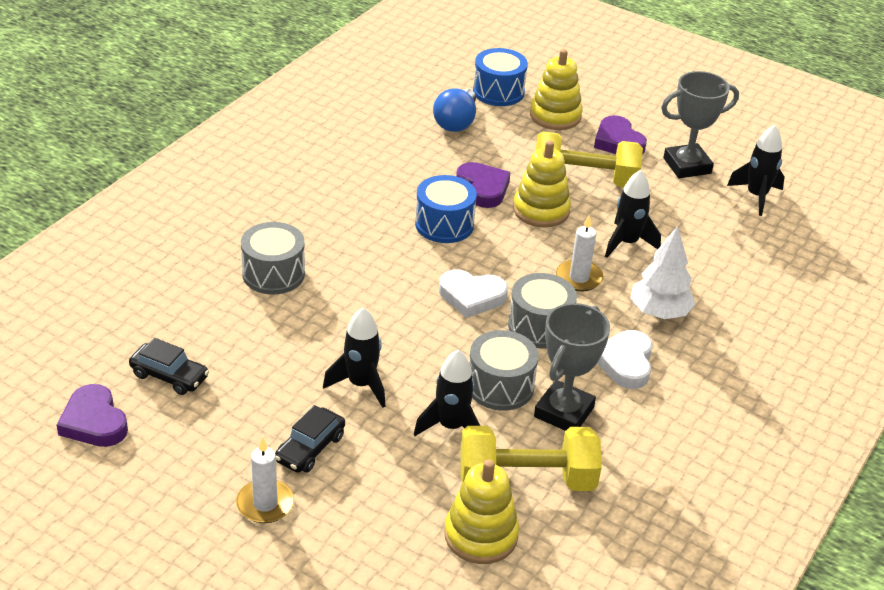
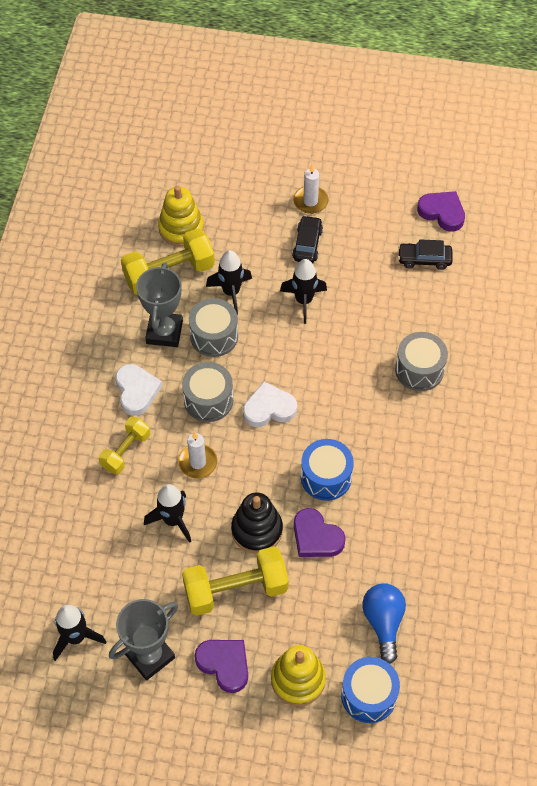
camera: 160 degrees right, 20 degrees up
(541, 210) = (257, 530): yellow stacking toy -> black stacking toy
(659, 312) = (125, 451): white tree -> yellow dumbbell

